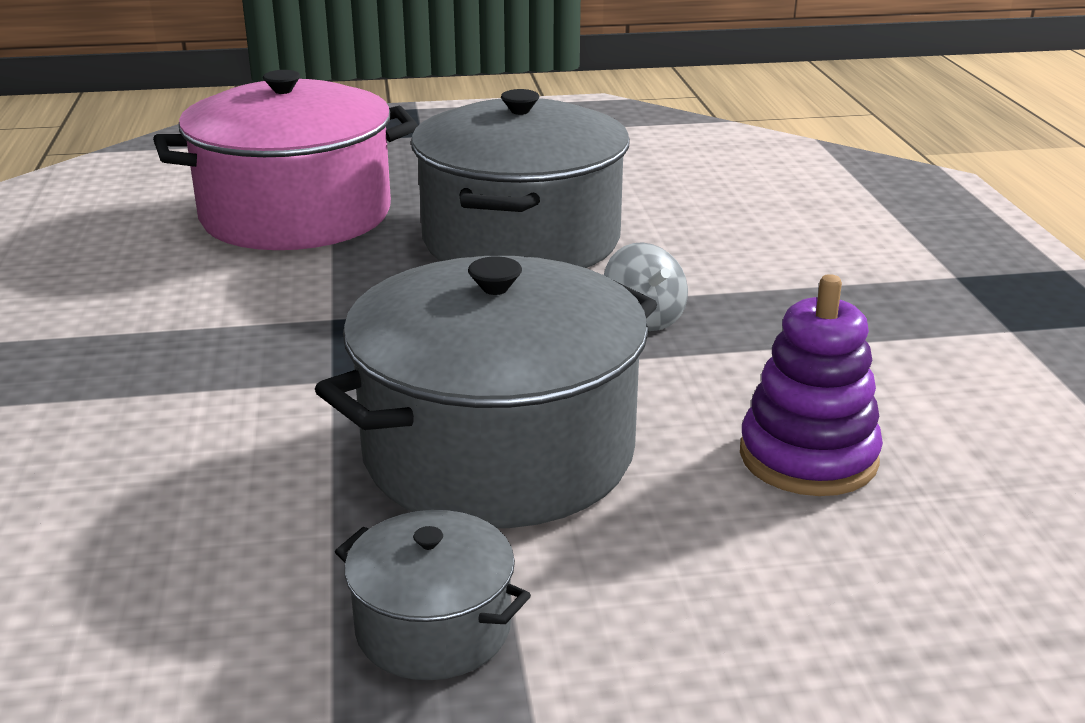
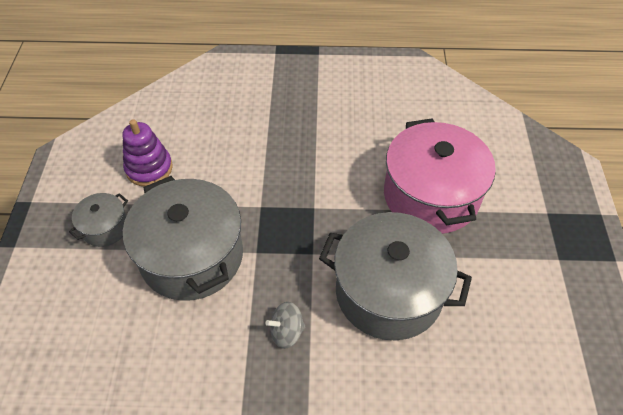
camera: 100 degrees right, 25 degrees up
(808, 457) = (150, 367): purple stacking toy -> purple stacking toy (149, 168)

